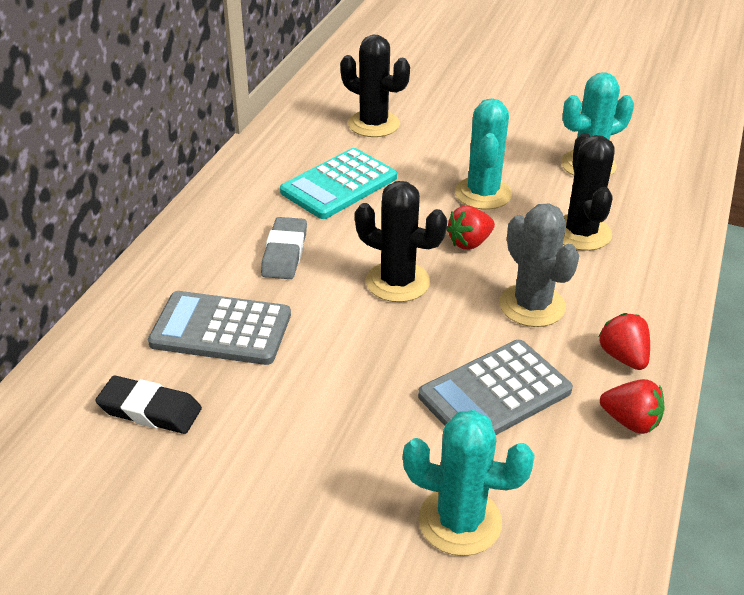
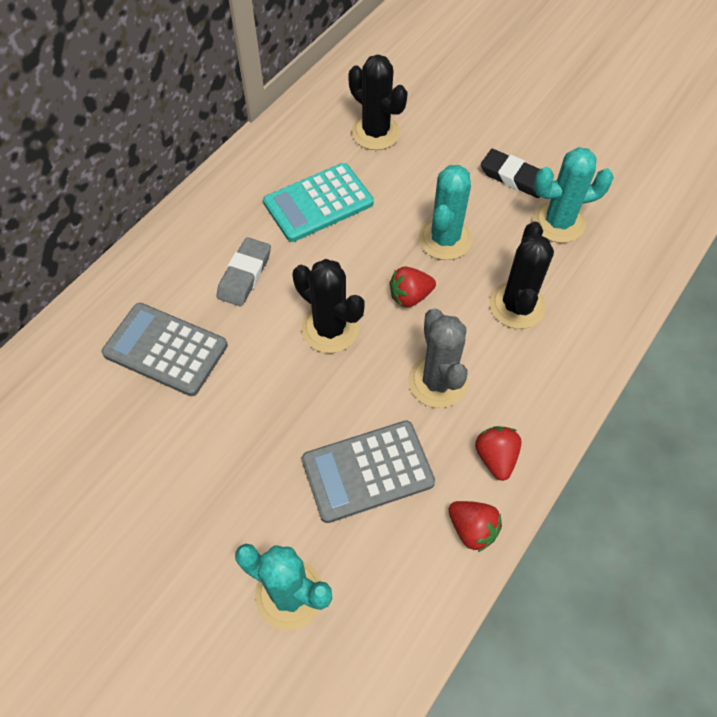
camera: 15 degrees right, 20 degrees up
(150, 410) = (85, 422): black eraser -> black eraser (513, 177)

